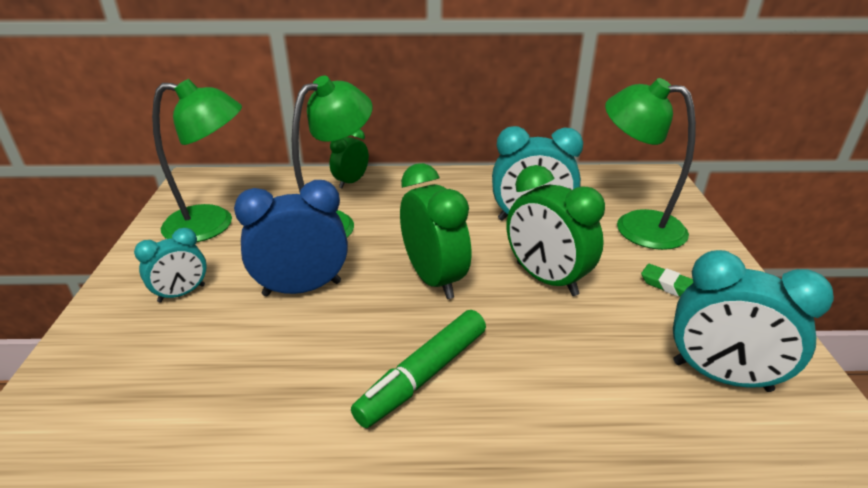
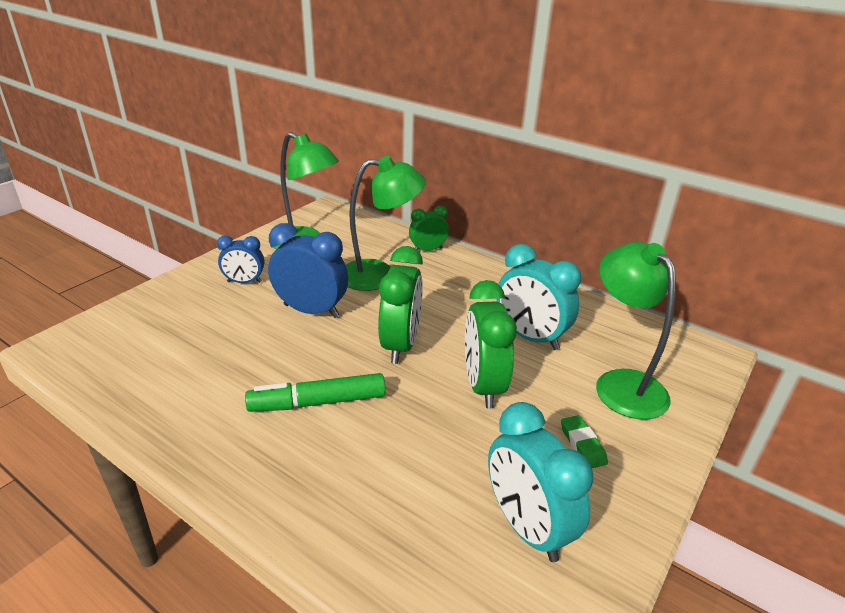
camera: 35 degrees right, 0 degrees up
(182, 293) = (244, 282): turquoise clock -> blue clock

